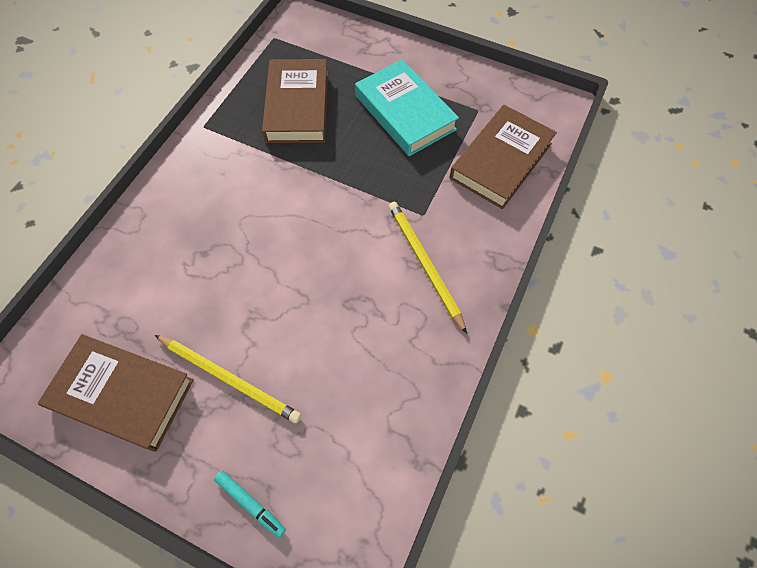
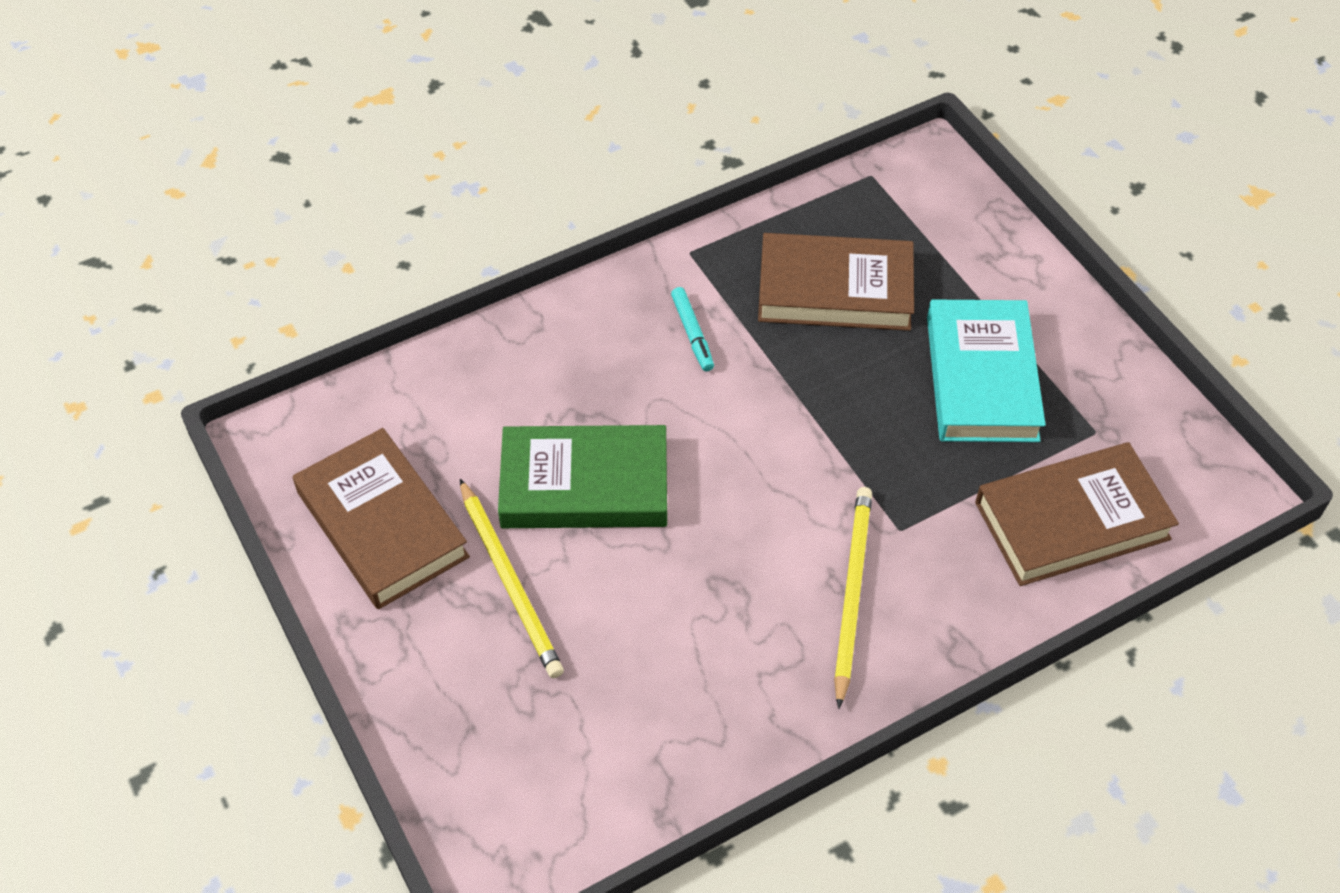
camera: 35 degrees right, 10 degrees down
(234, 292) = (584, 484): none -> green book
(250, 504) = (440, 731): turquoise marker -> turquoise marker (692, 334)
(298, 106) = (835, 290): brown book -> brown book turned 60 degrees clockwise

